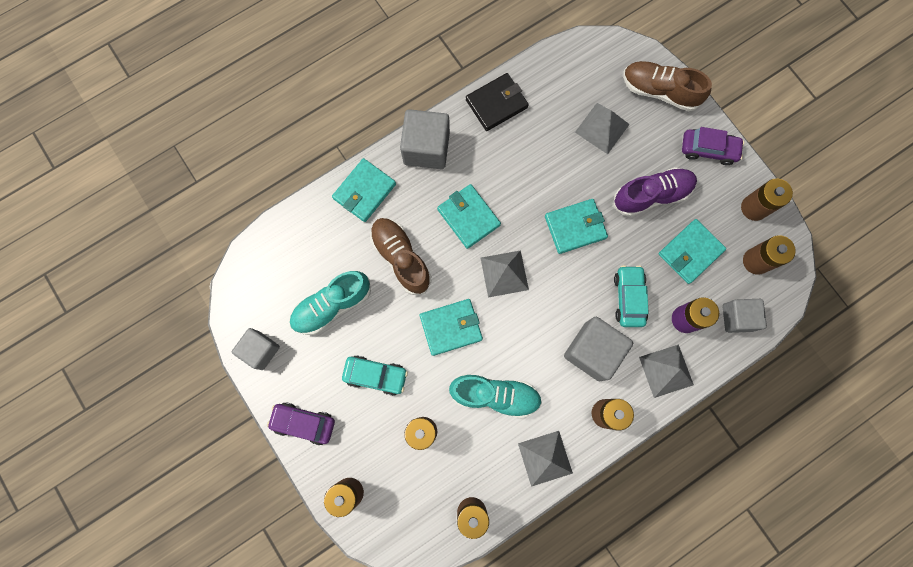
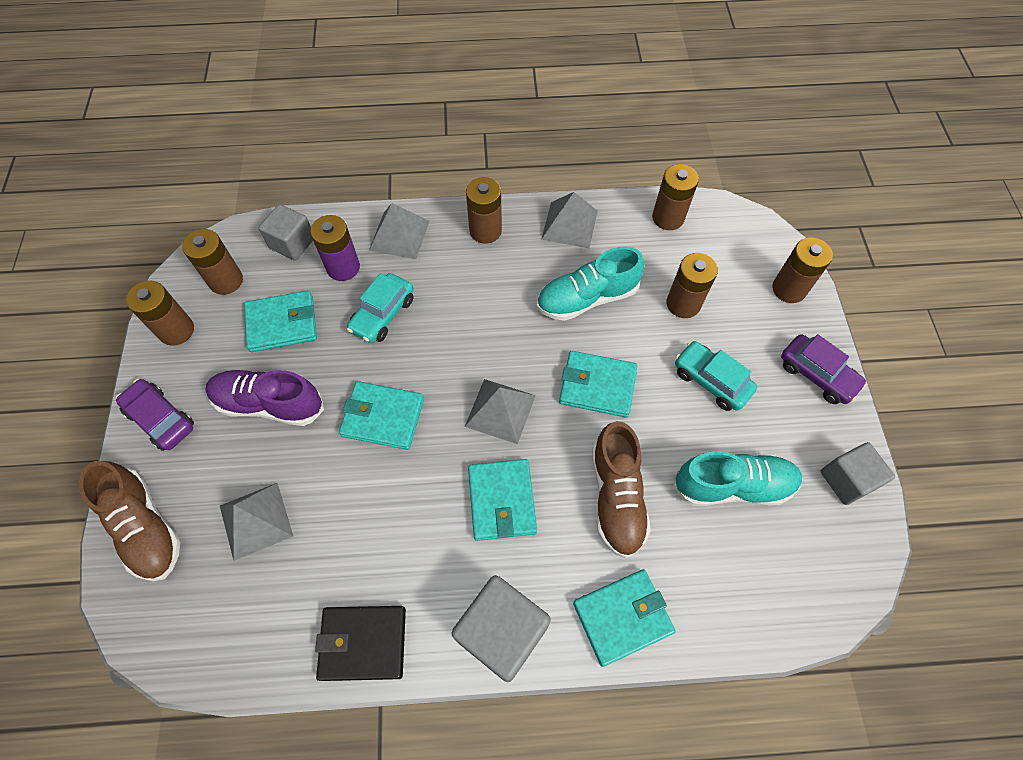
camera: 150 degrees left, 15 degrees down
(495, 395) = (587, 298): turquoise shoe -> turquoise shoe turned 60 degrees counterclockwise
(592, 351) = (458, 286): grey cube -> none

